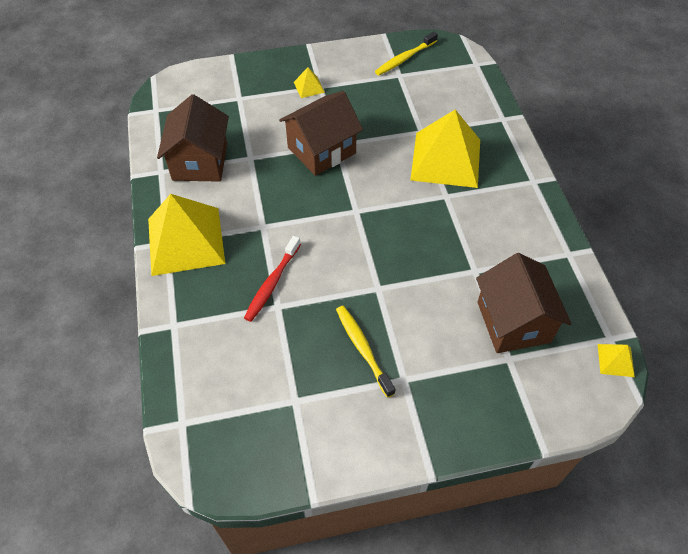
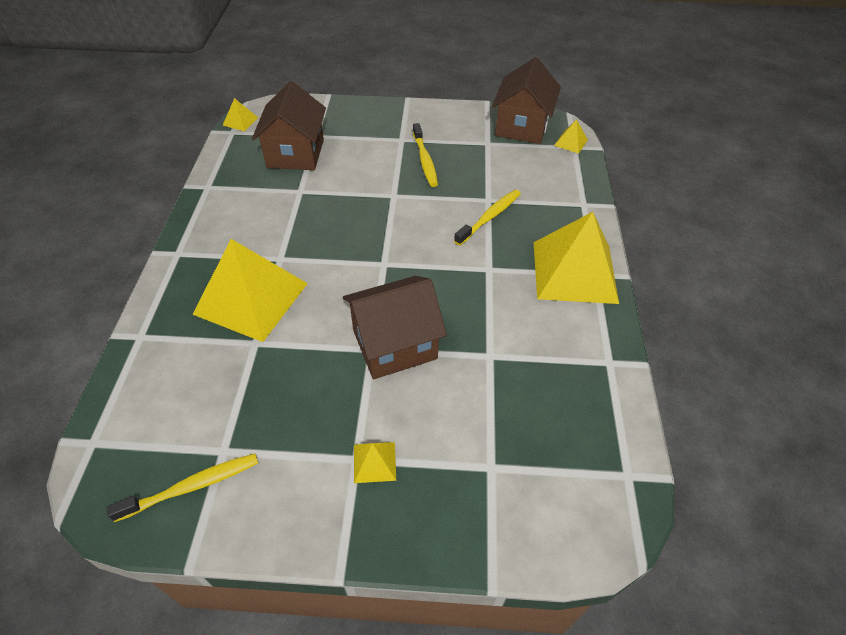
camera: 165 degrees left, 5 degrees down
(186, 431) = (570, 142): none -> yellow pyramid
(200, 162) = (557, 364): brown house -> brown house (522, 126)
(272, 283) = (489, 217): red toothbrush -> yellow toothbrush

